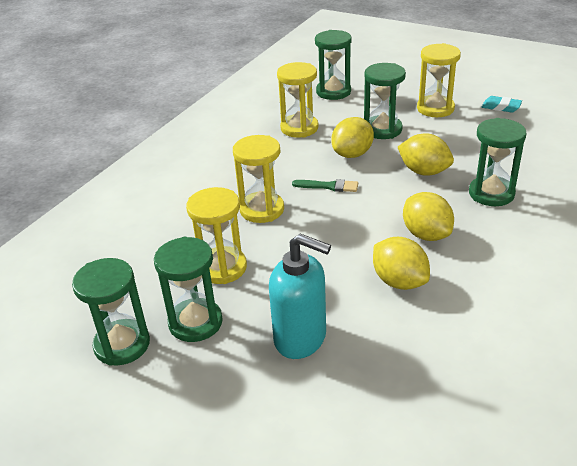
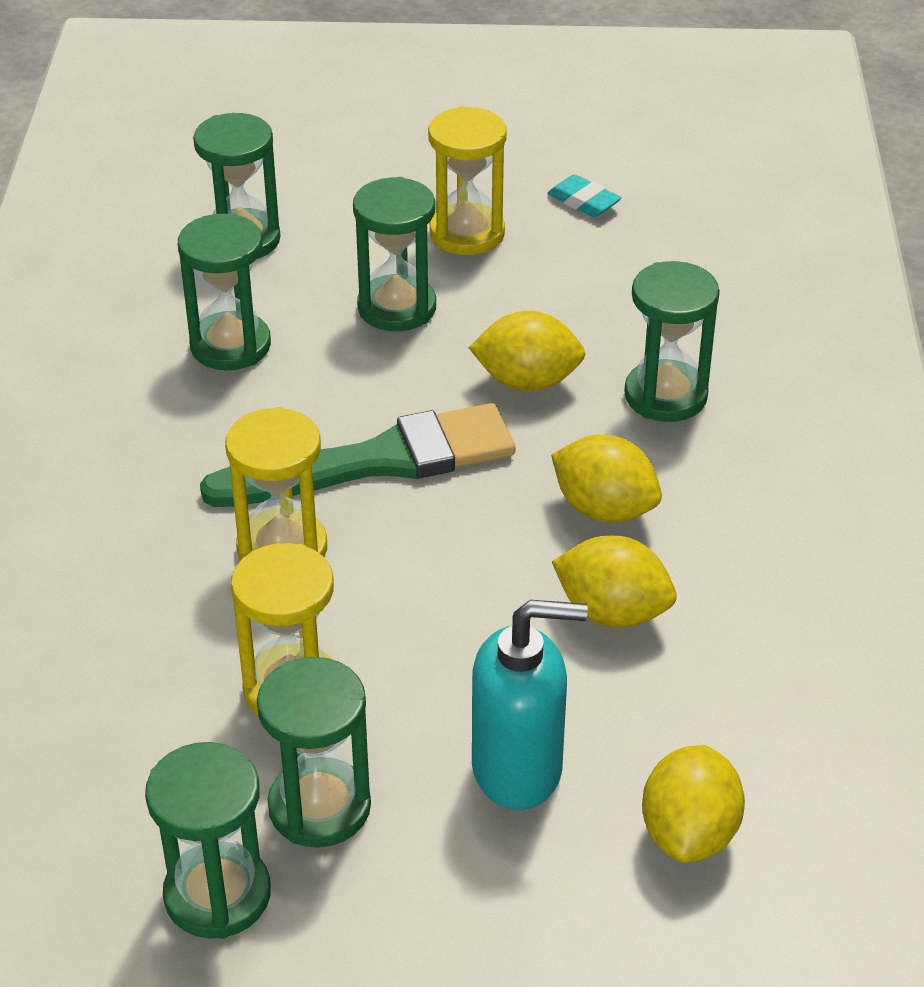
camera: 30 degrees left, 5 degrees up
(299, 128) = (230, 345): yellow hourglass -> green hourglass
(328, 186) = (374, 462): green brush -> green brush, size x2.37
(352, 154) = (374, 379): yellow lemon -> yellow lemon (689, 833)
(501, 107) = (583, 201): turquoise eraser -> turquoise eraser turned 45 degrees clockwise

